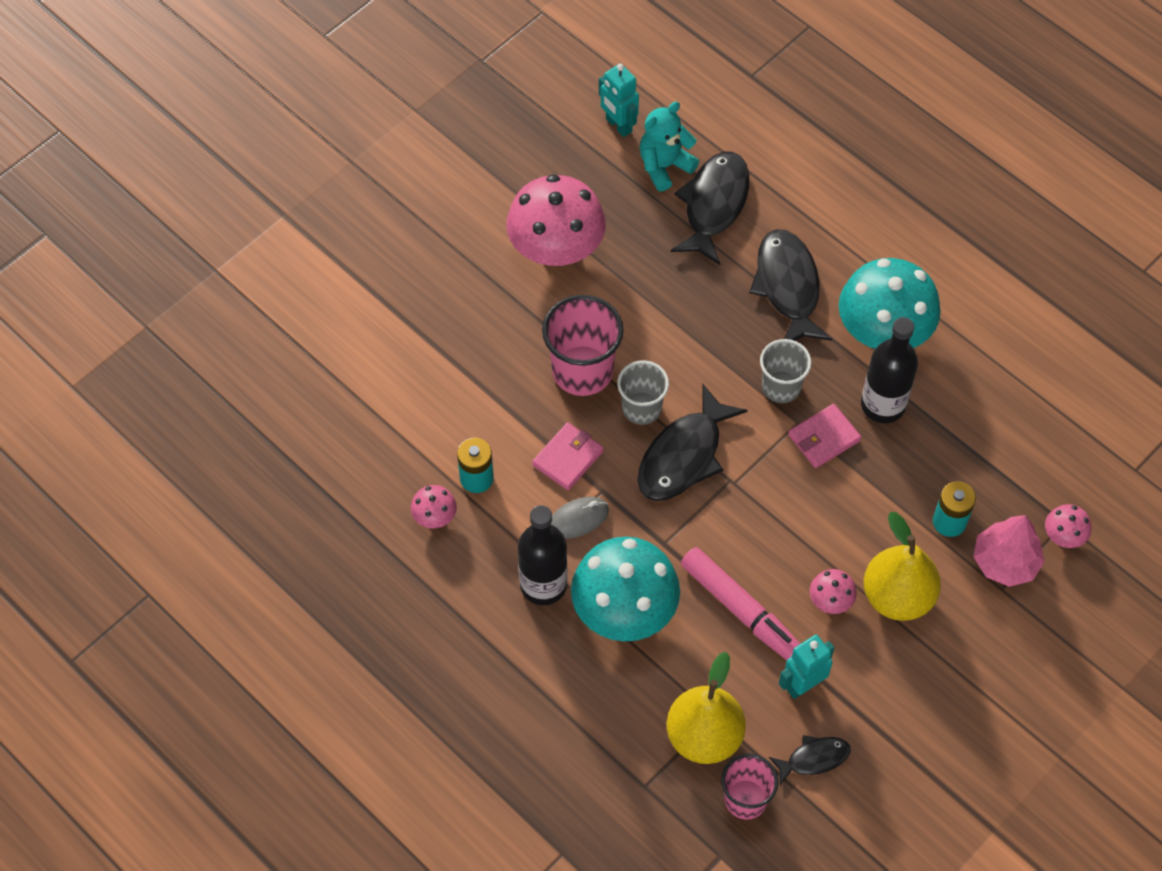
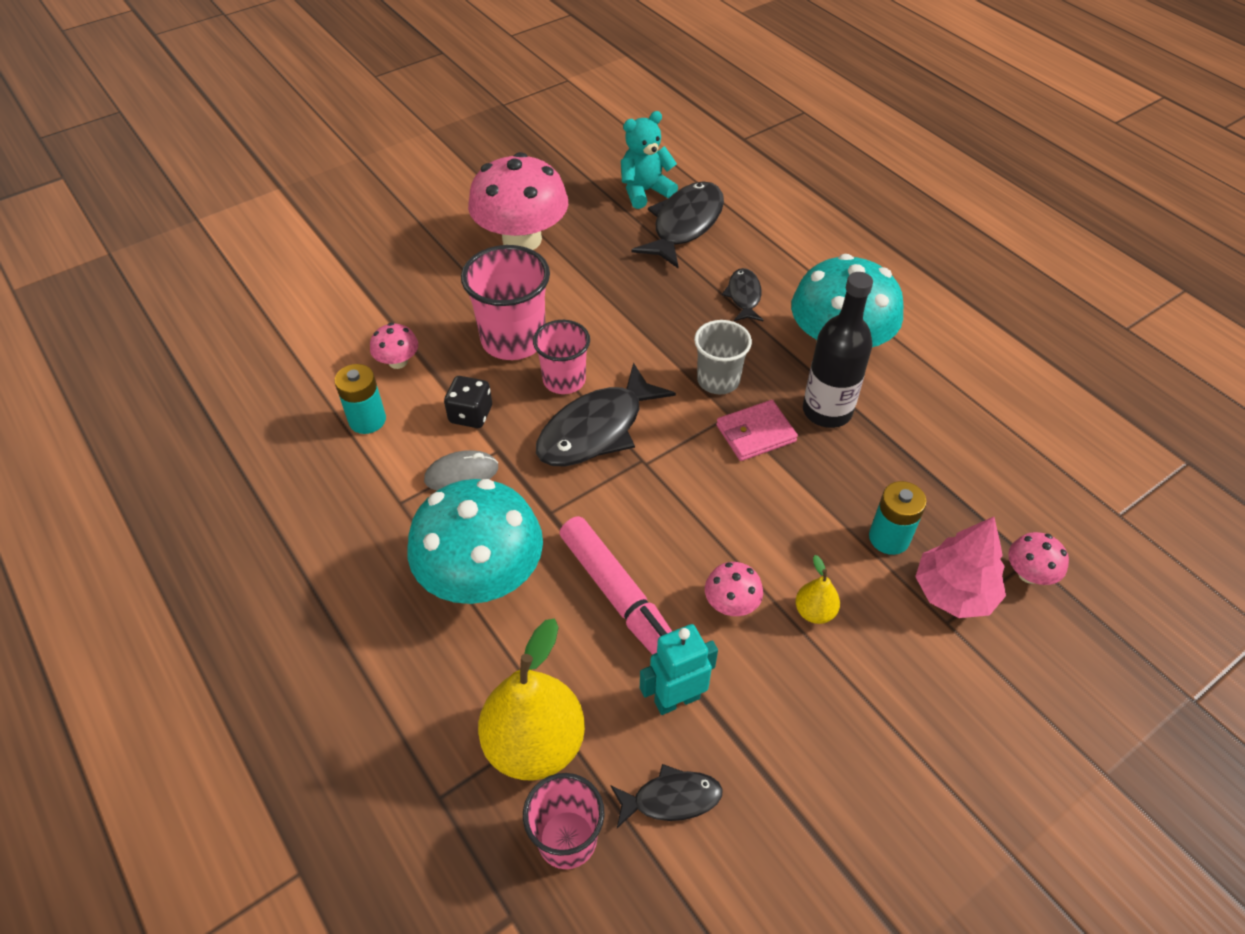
camera: 10 degrees right, 10 degrees down
(435, 516) = (308, 449): pink mushroom -> pink mushroom (398, 361)
(543, 585) = (399, 535): black bottle -> none
(567, 458) = (471, 415): pink wallet -> black dice
(618, 125) = (610, 159): turquoise robot -> none
(641, 408) = (564, 380): grey cup -> pink cup
(788, 287) = (744, 296): black fish -> black fish, size x0.54
(897, 596) = (814, 612): yellow pear -> yellow pear, size x0.46

